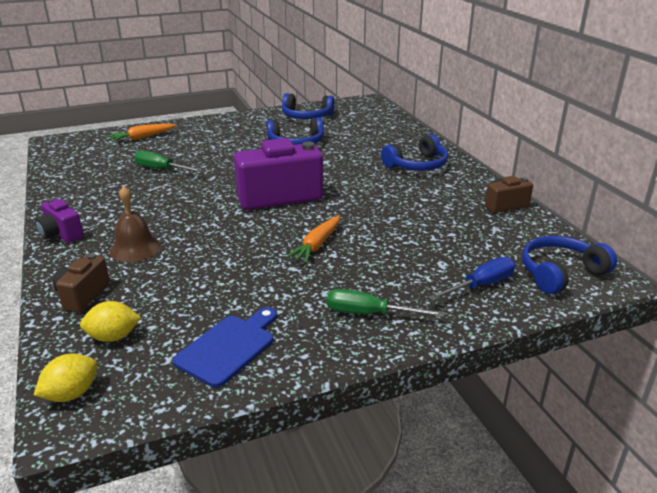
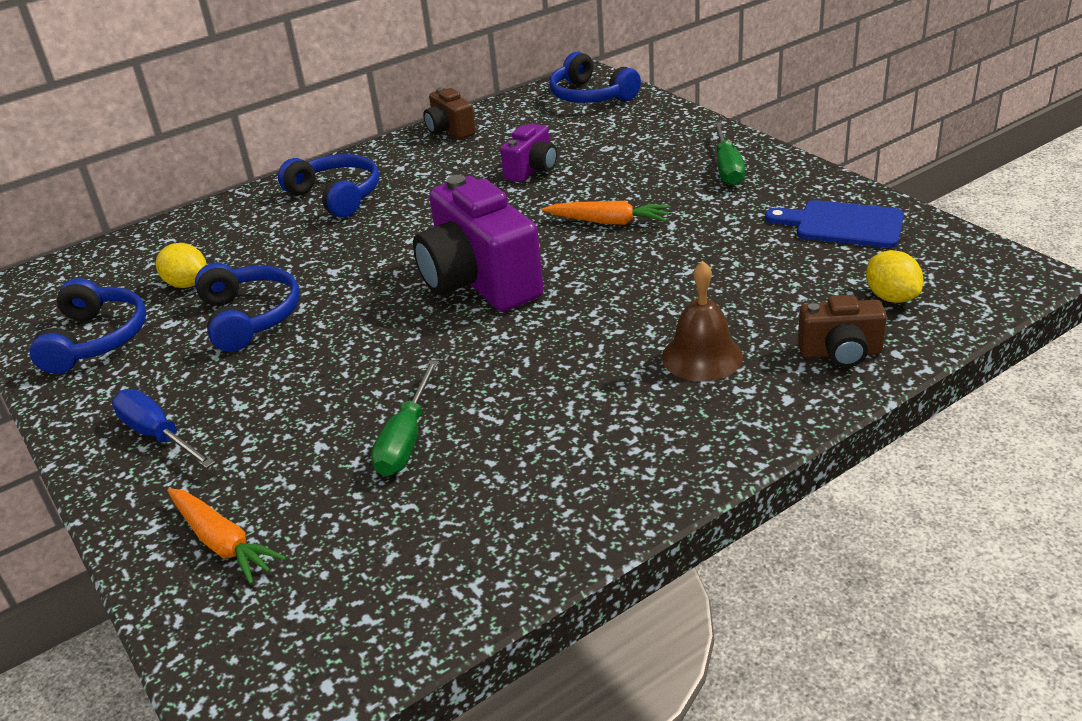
camera: 100 degrees left, 5 degrees up
(61, 234) = (708, 452): purple camera -> purple camera (532, 170)
(71, 394) = (991, 287): yellow lemon -> yellow lemon (187, 284)
(481, 285) = (637, 125): blue screwdriver -> blue screwdriver (158, 435)

